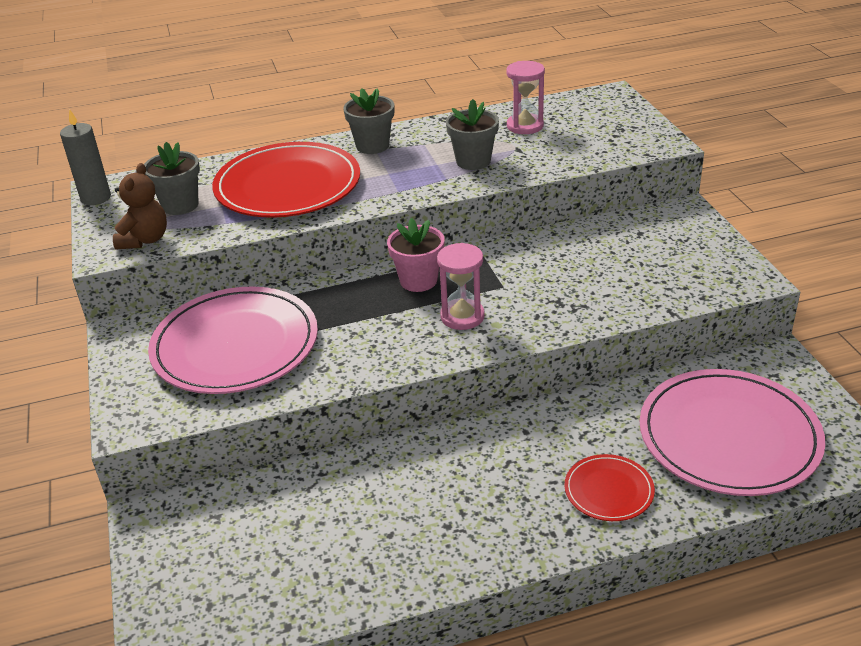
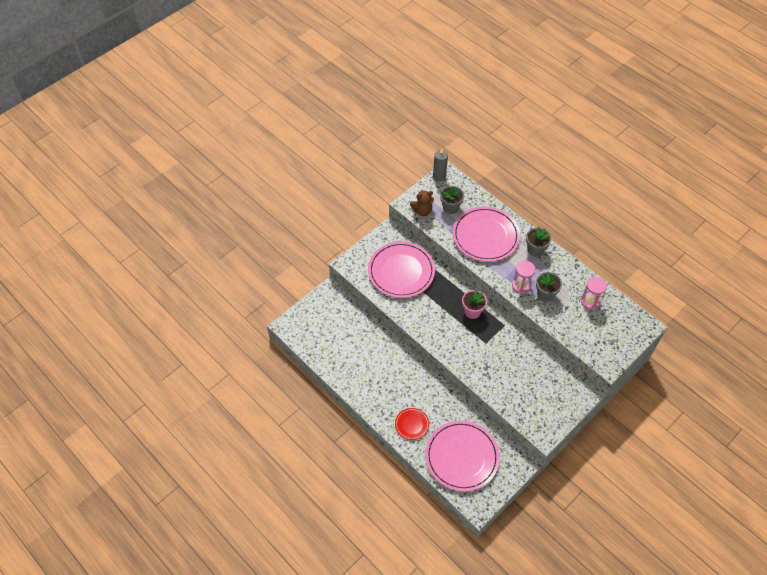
camera: 60 degrees right, 20 degrees up
(288, 186) = (485, 236): red plate -> pink plate
(462, 316) = (458, 337): pink hourglass -> pink hourglass (521, 285)

